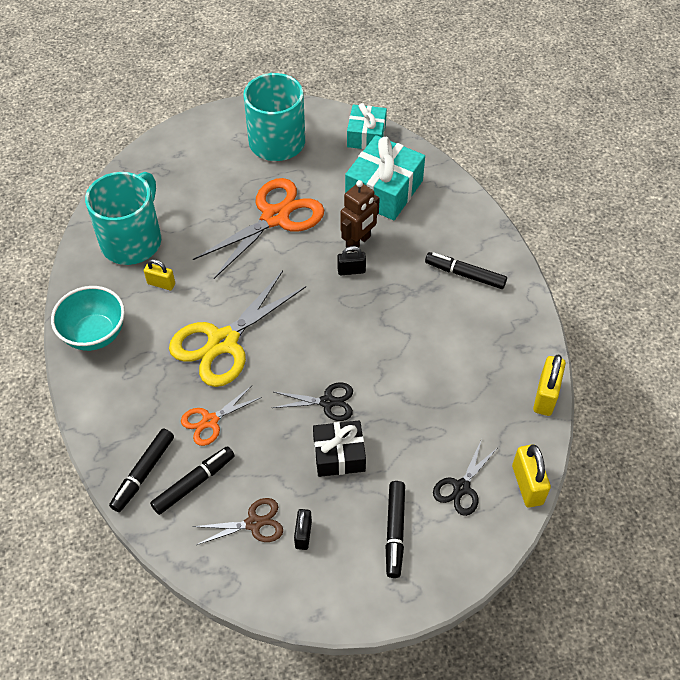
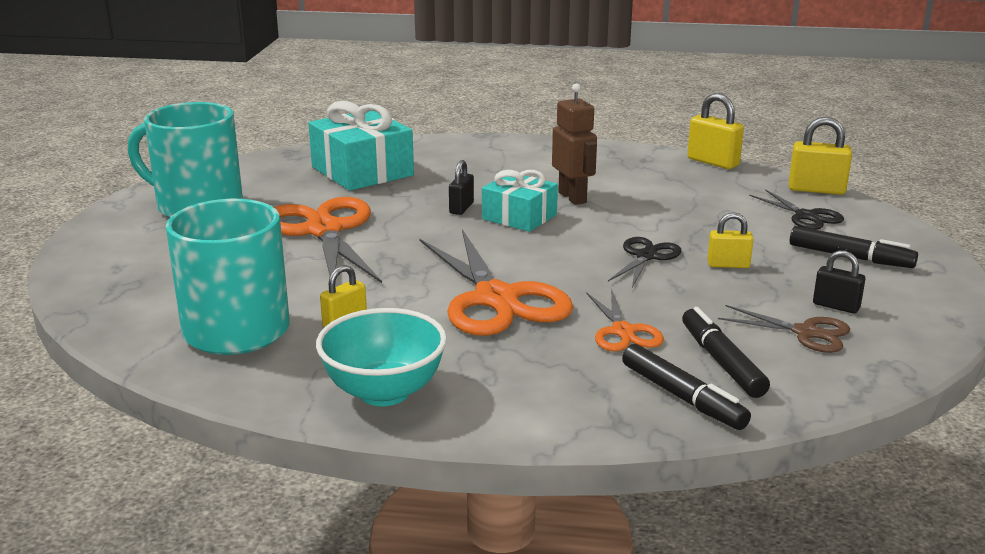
camera: 65 degrees left, 30 degrees down
(223, 342) = (497, 299): yellow scissors -> orange scissors
(254, 523) = (806, 333): brown scissors -> brown scissors turned 105 degrees clockwise
(339, 455) = (728, 265): black gift -> yellow padlock
(358, 242) = (423, 197): brown robot -> brown robot (573, 197)
(366, 136) = (267, 163): turquoise gift -> turquoise gift (519, 217)
(465, 275) = (528, 161): black marker -> none

